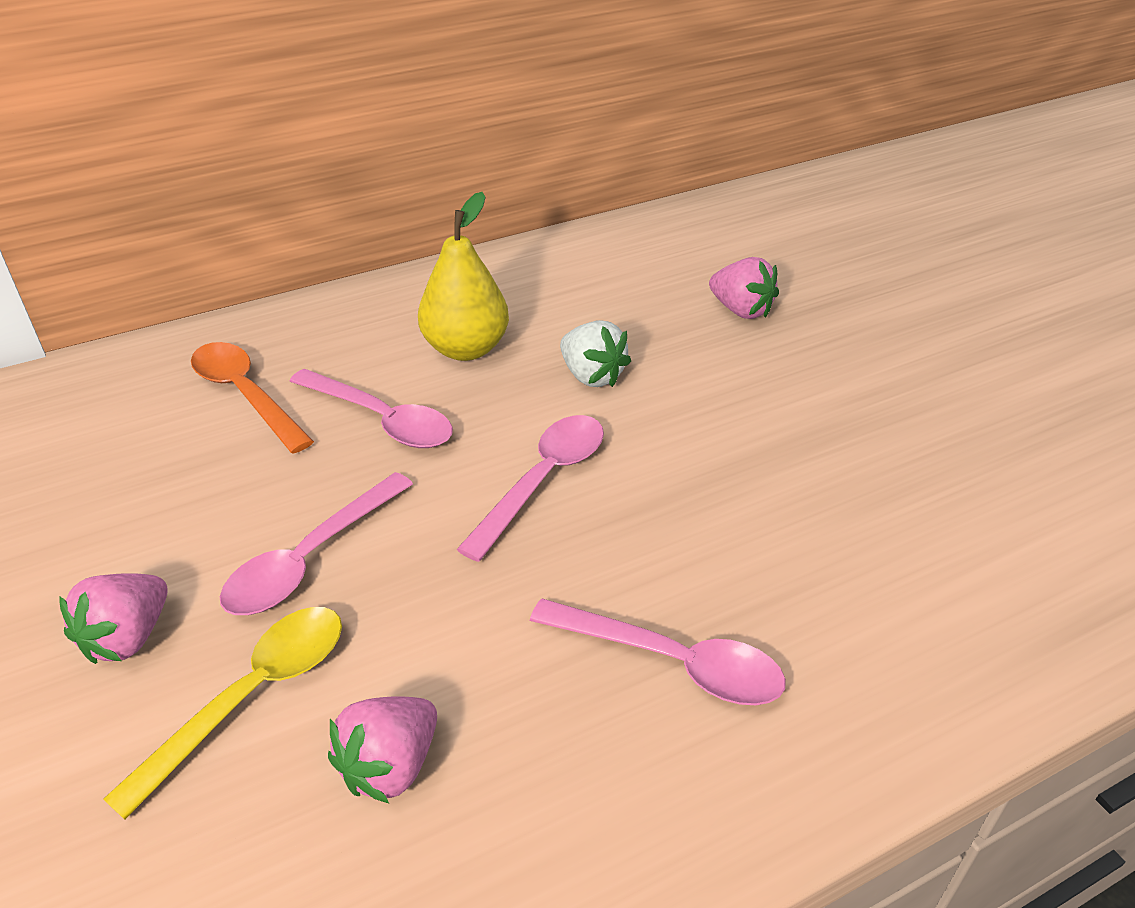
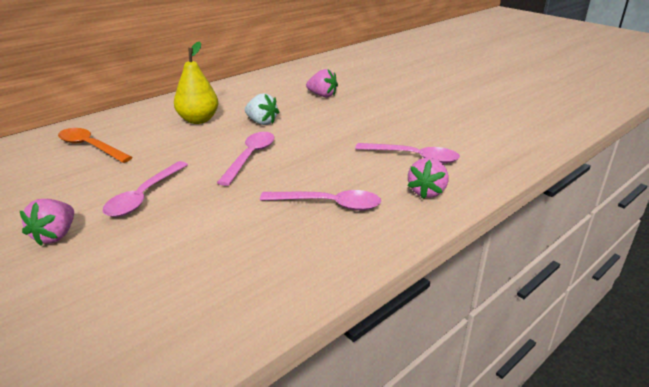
camera: 15 degrees left, 10 degrees down
(253, 696) = (130, 245): yellow spoon -> none
(382, 420) = (165, 147): pink spoon -> pink spoon (414, 157)
(390, 766) = (208, 257): pink strawberry -> pink strawberry (427, 192)

